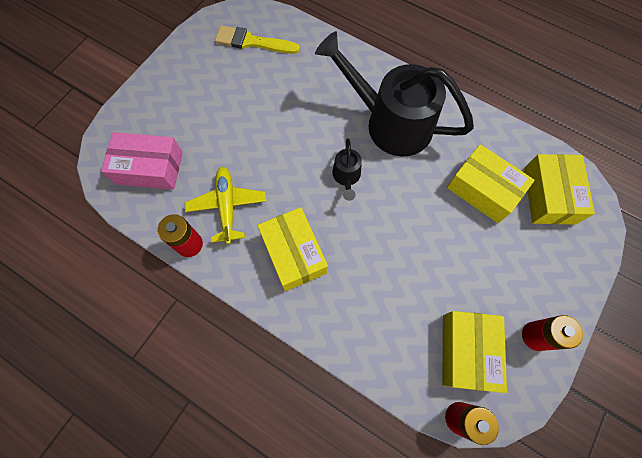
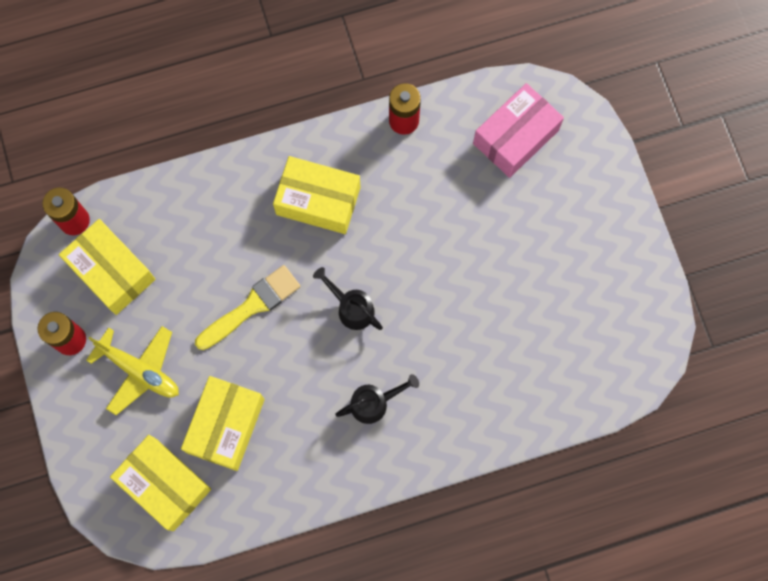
camera: 130 degrees right, 5 degrees up
(227, 206) = (414, 178): yellow plane -> yellow plane (140, 371)
(252, 42) = (596, 344): yellow brush -> yellow brush (252, 306)
(389, 122) = (375, 403): black watering can -> black watering can, size x0.42
(483, 190) = (225, 426): yellow box -> yellow box turned 60 degrees counterclockwise

